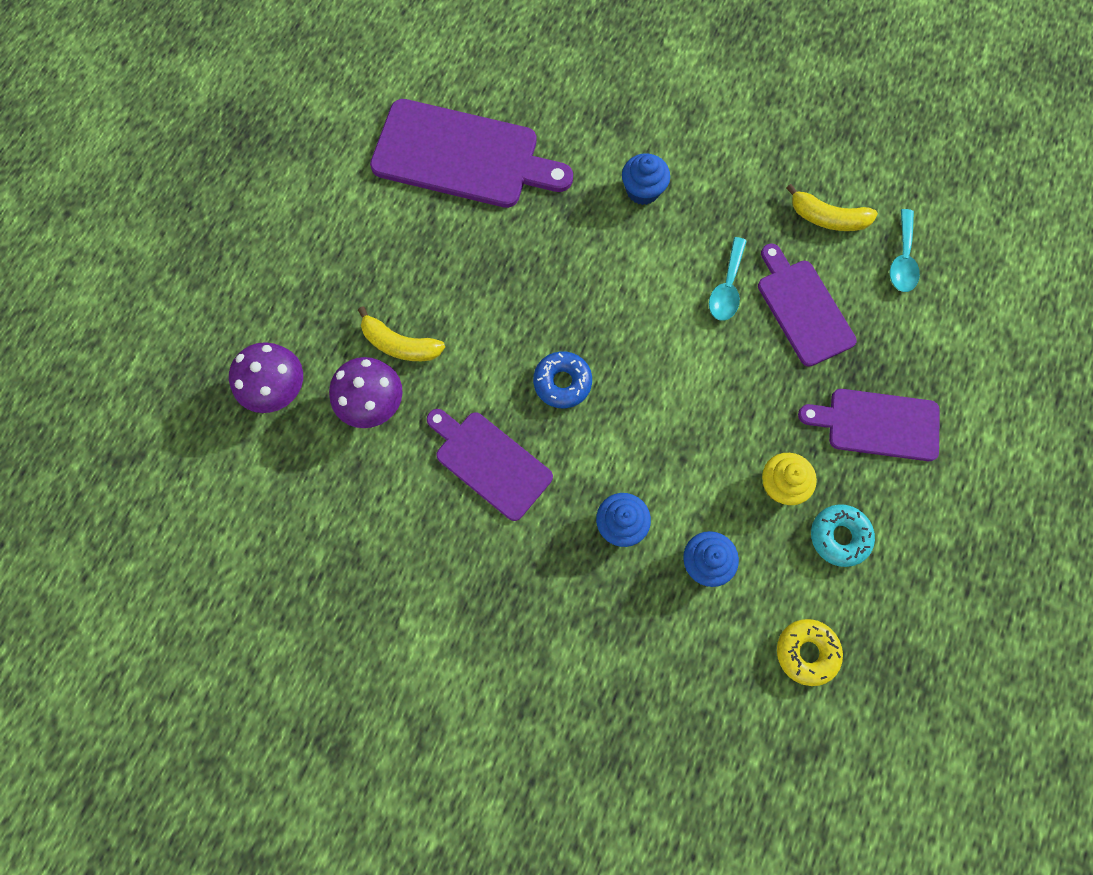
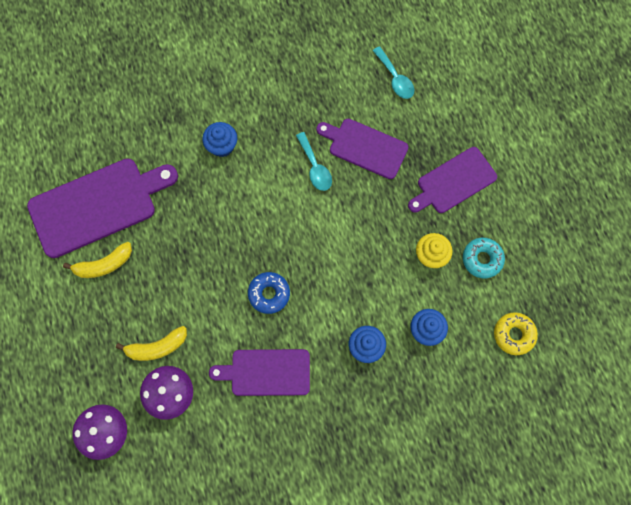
camera: 40 degrees left, 0 degrees up
(827, 218) = (337, 84): yellow banana -> yellow banana (104, 265)

